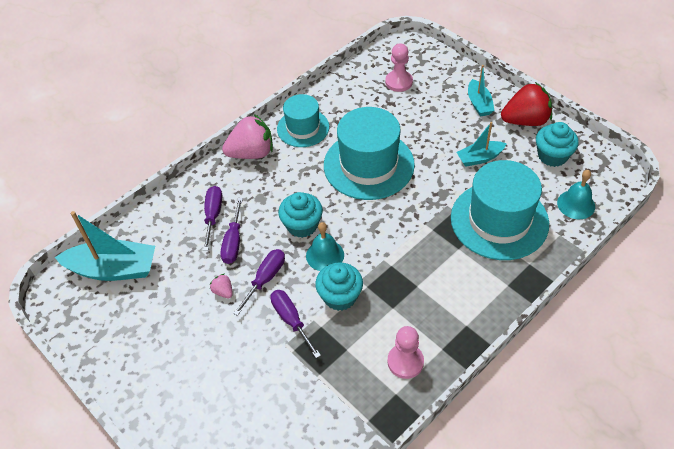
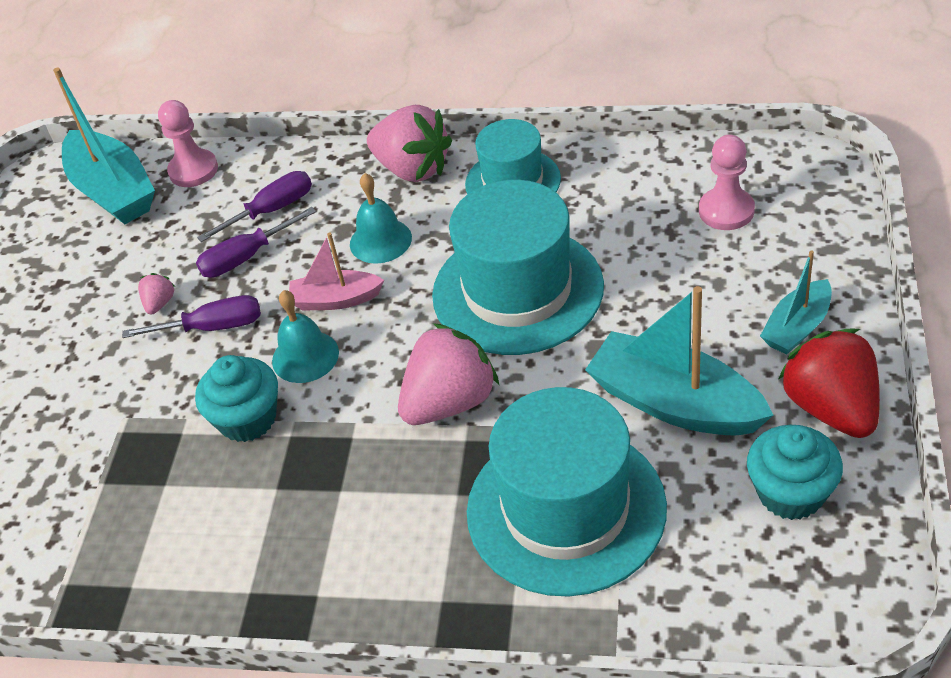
camera: 55 degrees right, 5 degrees down
(291, 320) = (167, 397): purple screwdriver -> none
(302, 225) = (336, 300): turquoise cupcake -> pink boat
(405, 362) = (193, 563): pink pawn -> pink pawn (193, 170)
(407, 222) = (450, 402): none -> pink strawberry
(479, 158) = (675, 403): turquoise boat -> turquoise boat, size x1.75
(525, 121) = (831, 408): red strawberry -> red strawberry turned 150 degrees counterclockwise
(576, 204) = (711, 592): turquoise bell -> turquoise bell (380, 241)

